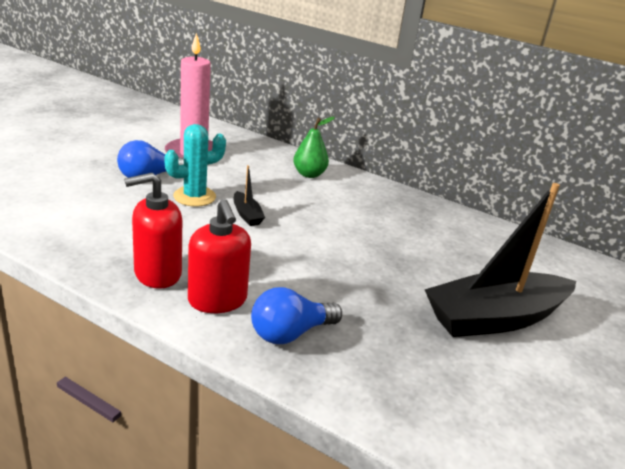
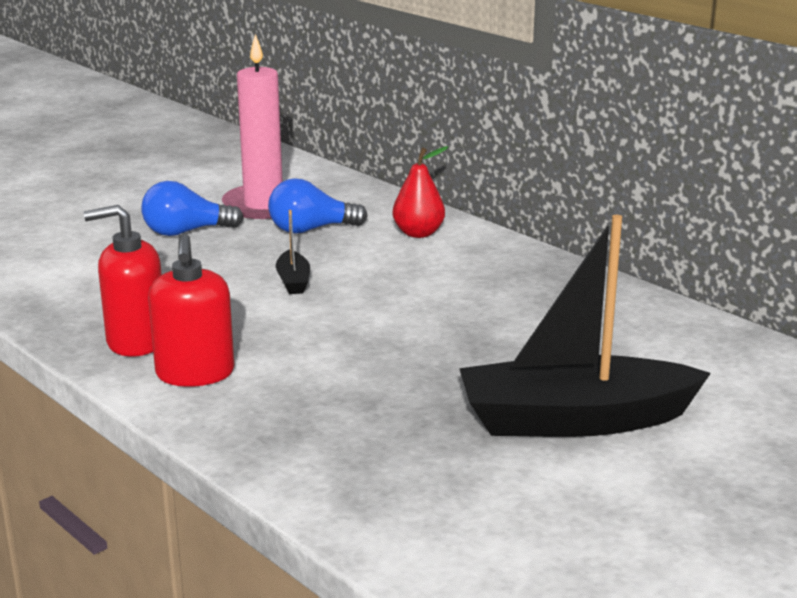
camera: 20 degrees right, 5 degrees down
(194, 197) = (234, 257): turquoise cactus -> none
(290, 333) = (267, 414): blue light bulb -> blue light bulb (311, 229)
(309, 174) = (418, 233): green pear -> red pear

